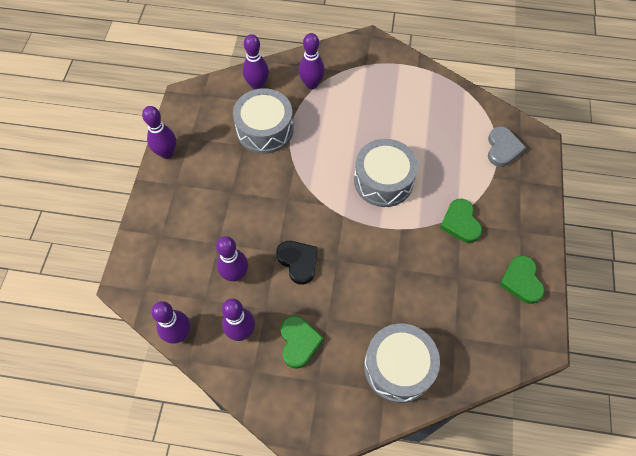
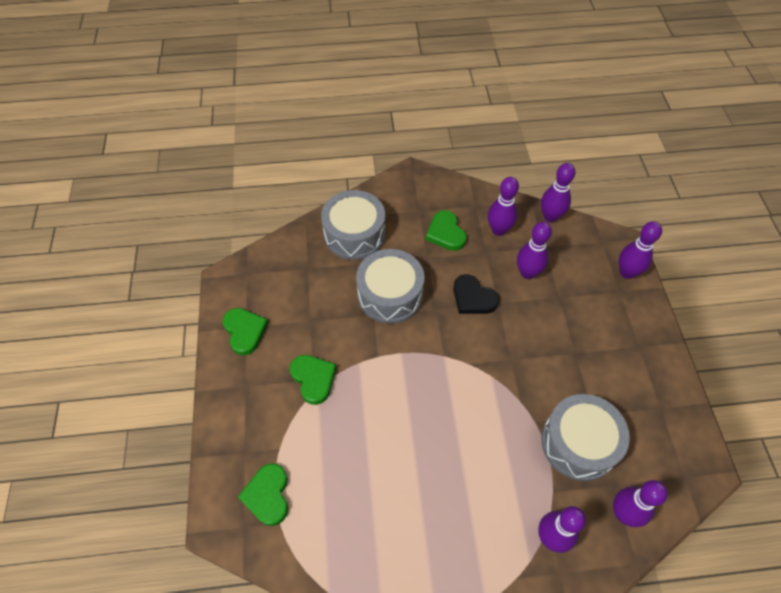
camera: 165 degrees right, 5 degrees down
(167, 153) = (673, 380): purple bowling pin -> purple bowling pin (627, 272)
(383, 180) = (411, 409): grey drum -> grey drum (390, 294)
(502, 148) = (268, 495): grey heart -> green heart

